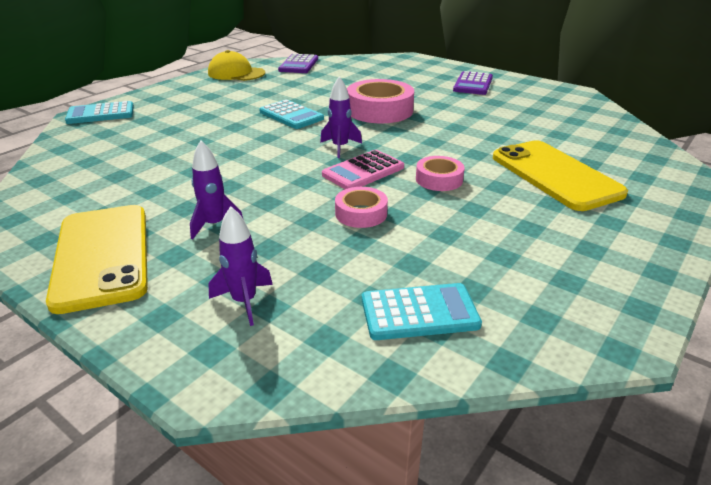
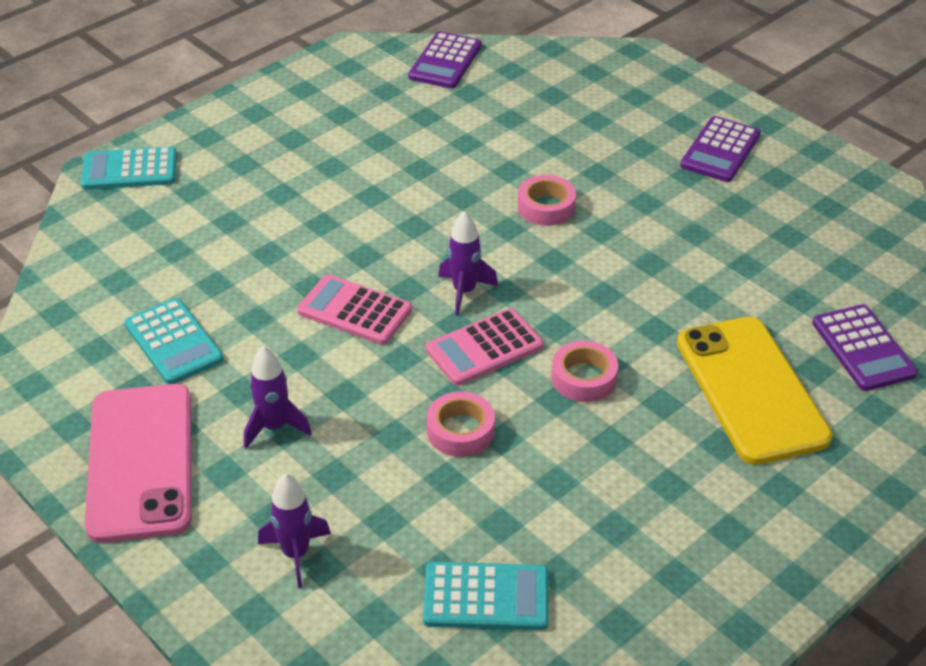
camera: 10 degrees right, 10 degrees up
(102, 256) = (141, 462): yellow phone -> pink phone
(236, 73) = (339, 78): yellow cap -> none
(266, 162) = (354, 311): none -> pink calculator
(291, 115) = (408, 205): turquoise calculator -> turquoise calculator (174, 342)
(379, 110) = (546, 207): pink tape -> pink tape, size x0.56
(613, 151) = (863, 348): none -> purple calculator

